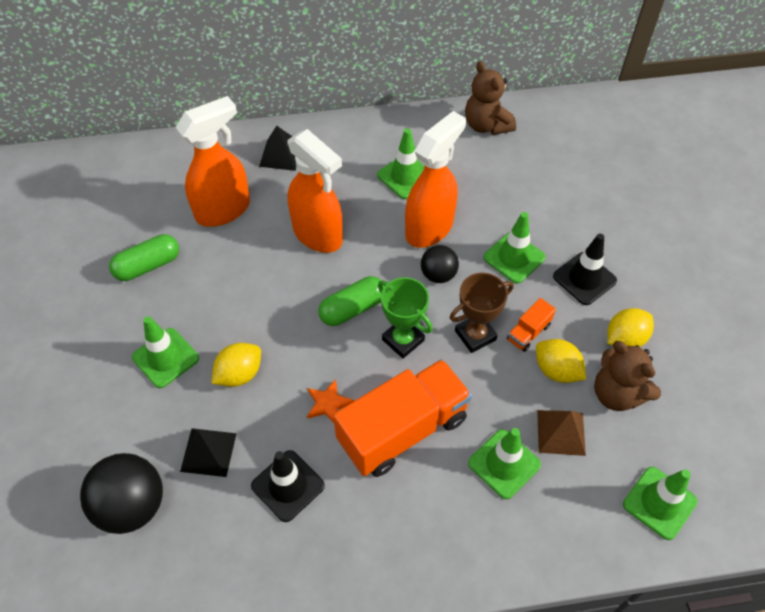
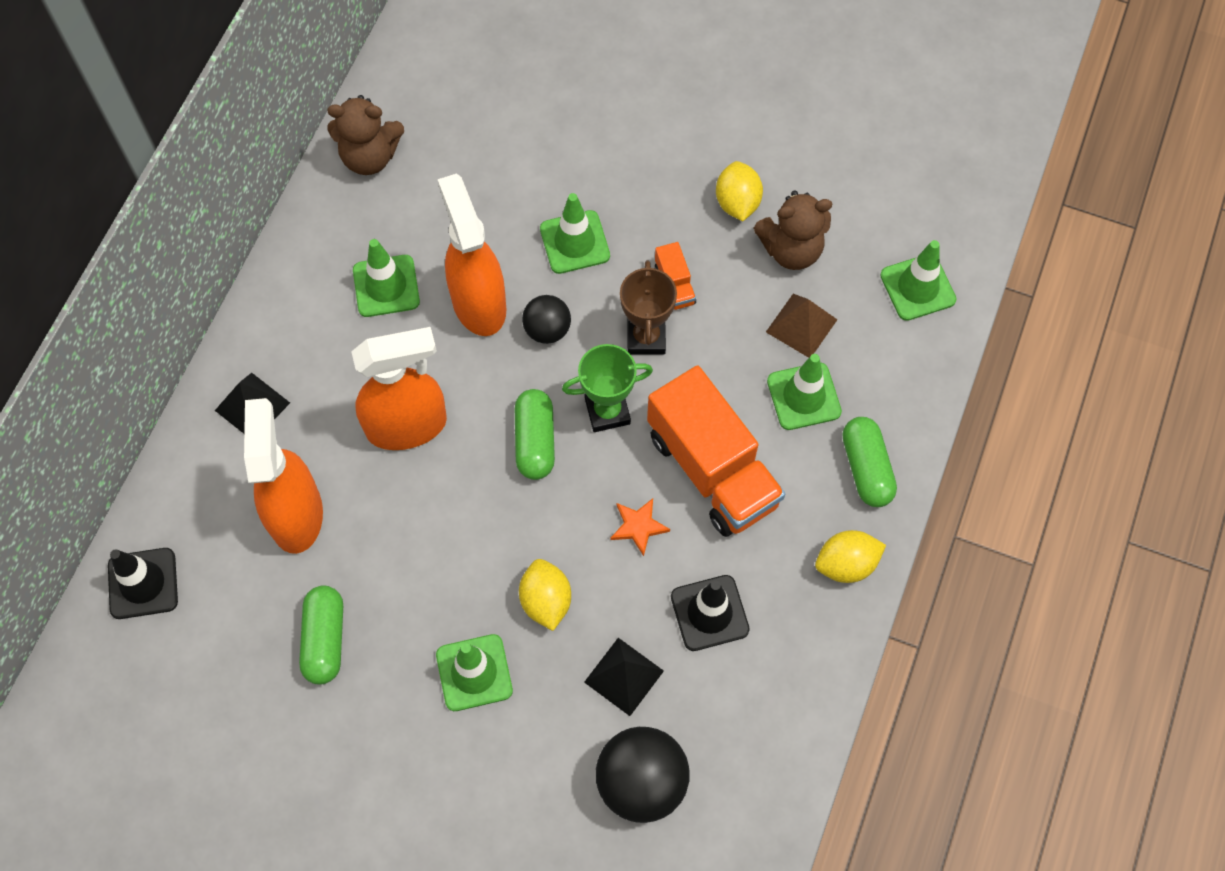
camera: 60 degrees left, 10 degrees up
(402, 430) = (712, 469): orange truck -> orange truck turned 150 degrees clockwise
(475, 542) = (866, 468): none -> green capsule
(556, 370) = (733, 287): yellow lemon -> yellow lemon (846, 564)
(584, 278) = (644, 192): black traffic cone -> black traffic cone (143, 583)

